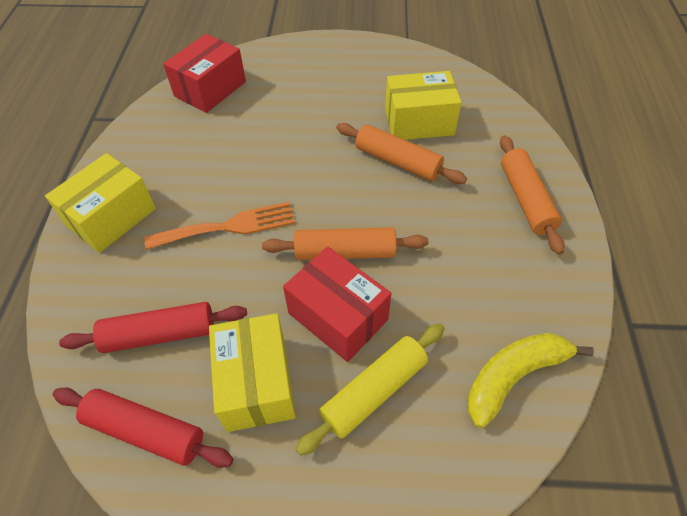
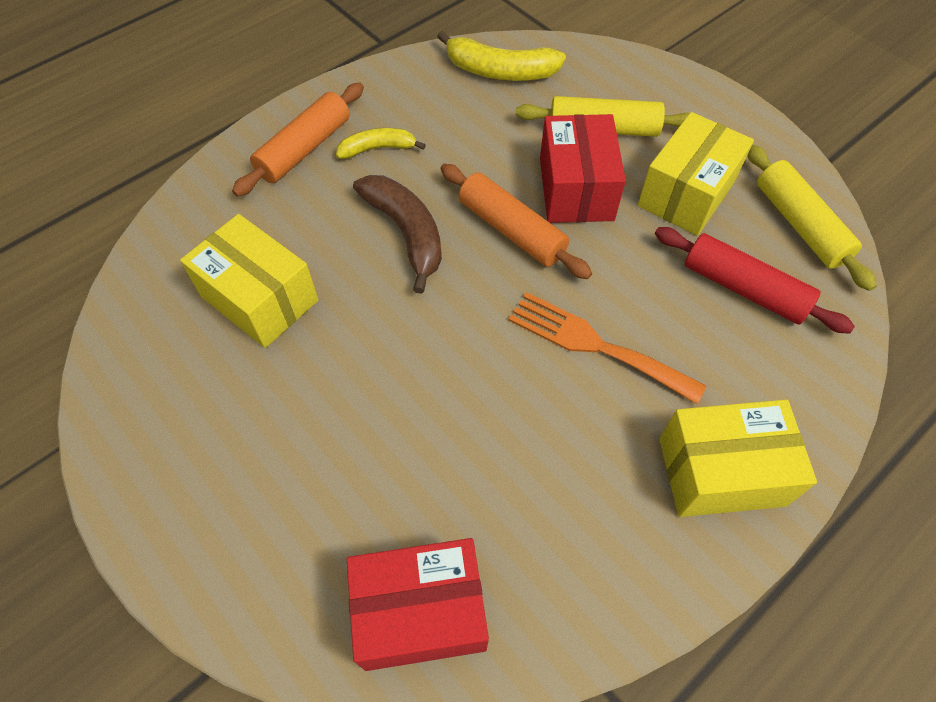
camera: 135 degrees left, 5 degrees up
(146, 431) = (799, 225): red rolling pin -> yellow rolling pin
(397, 161) = (349, 273): orange rolling pin -> none
(399, 202) = (406, 233): none -> brown banana
(490, 235) = (378, 149): none -> yellow banana

